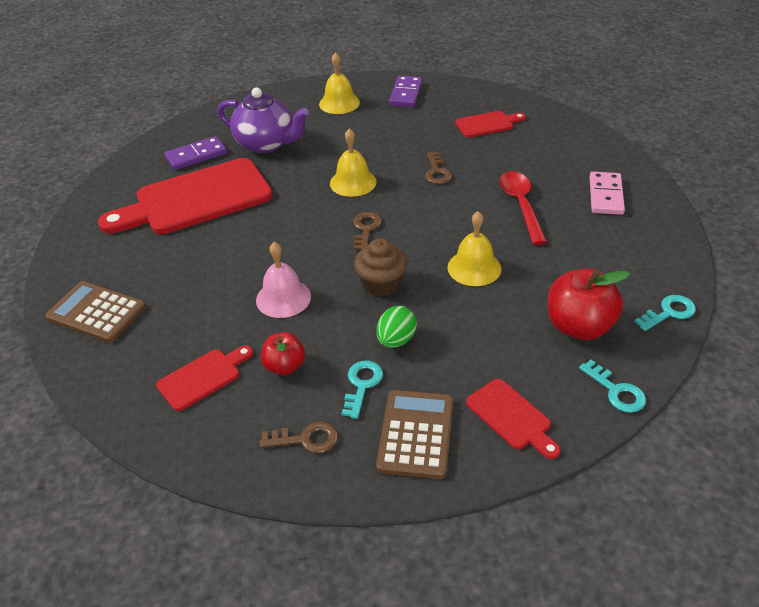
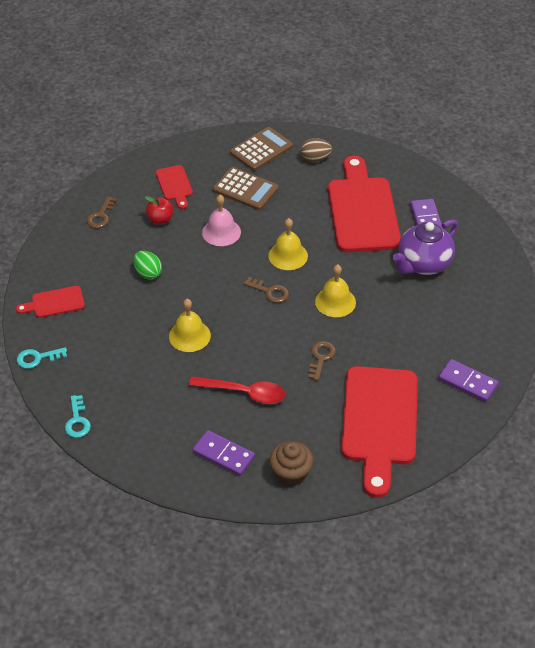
camera: 110 degrees right, 5 degrees up
(106, 258) = (315, 159): none -> brown egg
(339, 103) = (472, 328): yellow bell -> yellow bell (288, 255)
(362, 385) = (123, 248): turquoise key -> none
(381, 284) = (204, 282): brown cupcake -> brown cupcake (291, 473)
(416, 434) = (73, 259): brown calculator -> brown calculator (245, 189)
(437, 172) = (321, 358): brown key -> brown key turned 90 degrees clockwise
(487, 124) = (379, 422): red cutting board -> red cutting board, size x2.14
(579, 326) = (98, 366): red apple -> none
(606, 196) = (223, 455): pink domino -> purple domino

